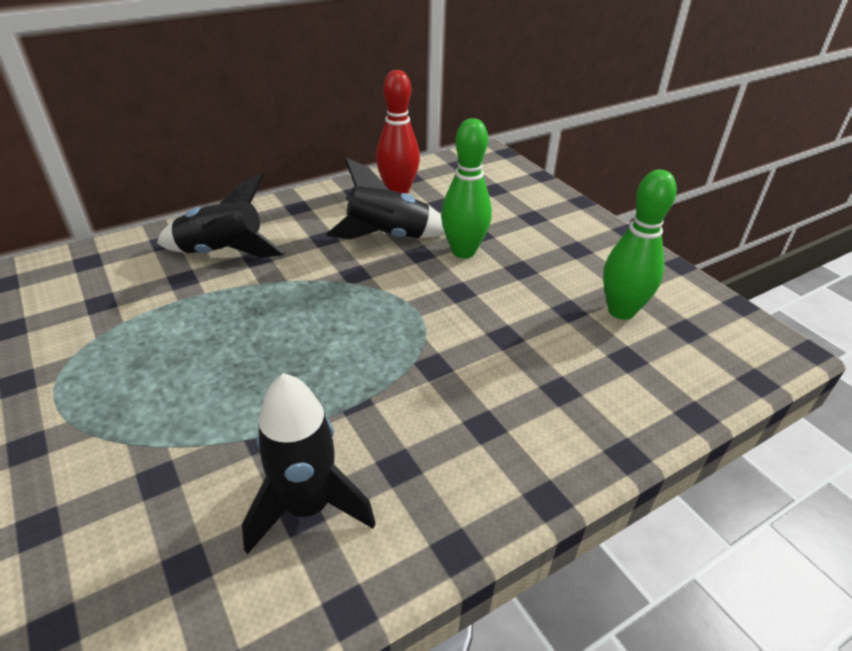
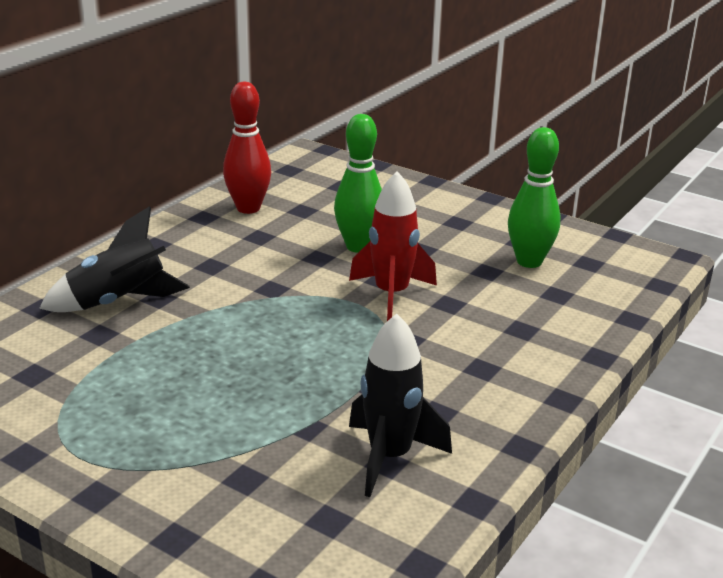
camera: 25 degrees left, 10 degrees down
(388, 236) = (275, 250): black rocket -> none
(456, 310) = (391, 294): none -> red rocket

